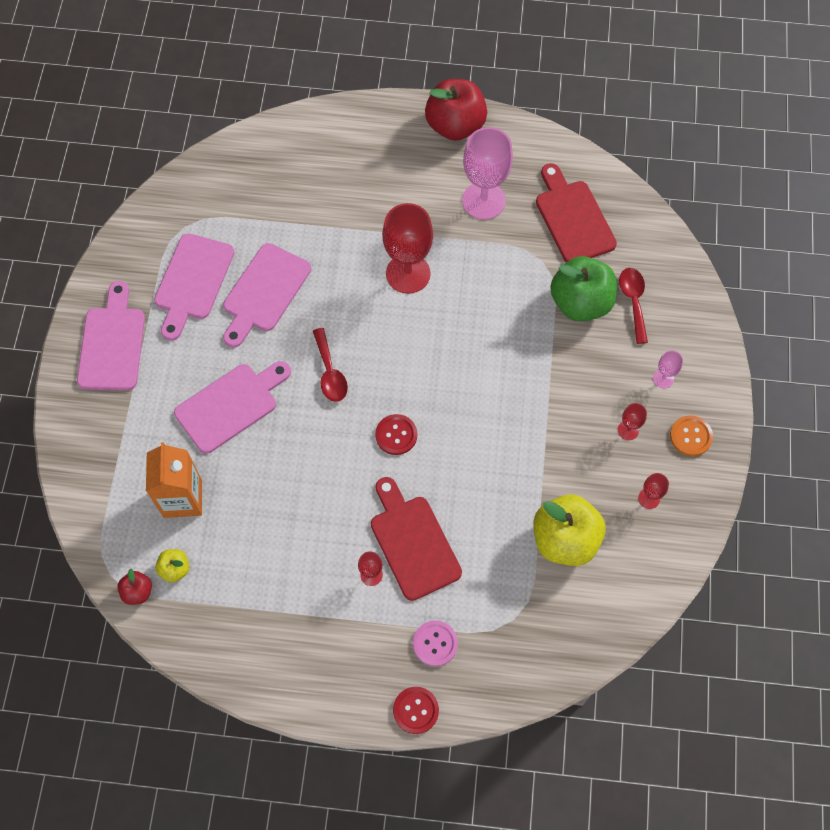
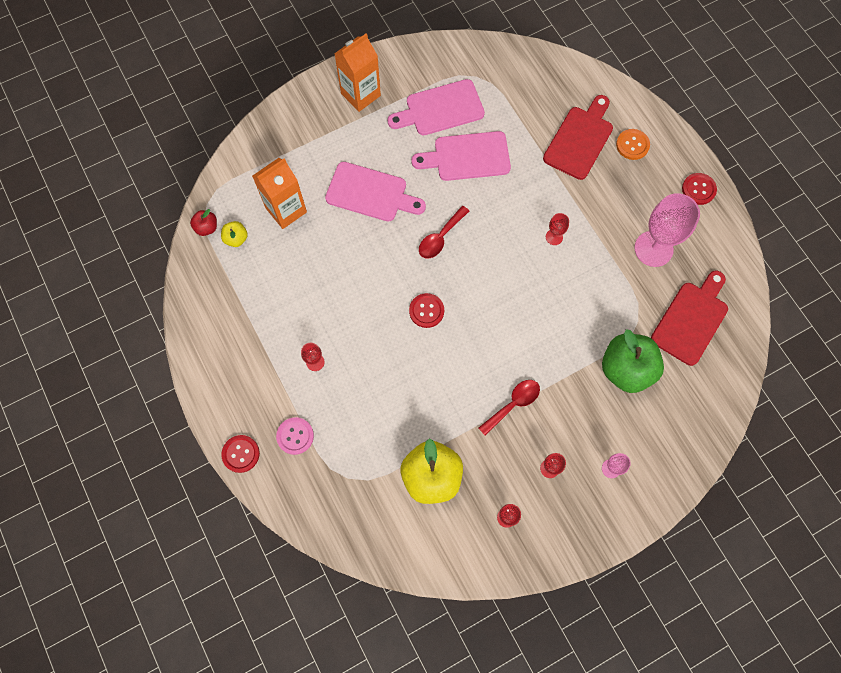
camera: 55 degrees right, 5 degrees up
(112, 343) = (360, 94): pink cutting board -> orange carton
(408, 273) = (554, 237): red goblet -> red goblet, size x0.45
(413, 542) = (357, 374): red cutting board -> red cutting board (580, 139)
(455, 125) = (698, 189): red apple -> red button
(633, 301) = (657, 406): red spoon -> red spoon (513, 404)
(690, 436) = (579, 518): orange button -> orange button (632, 145)

